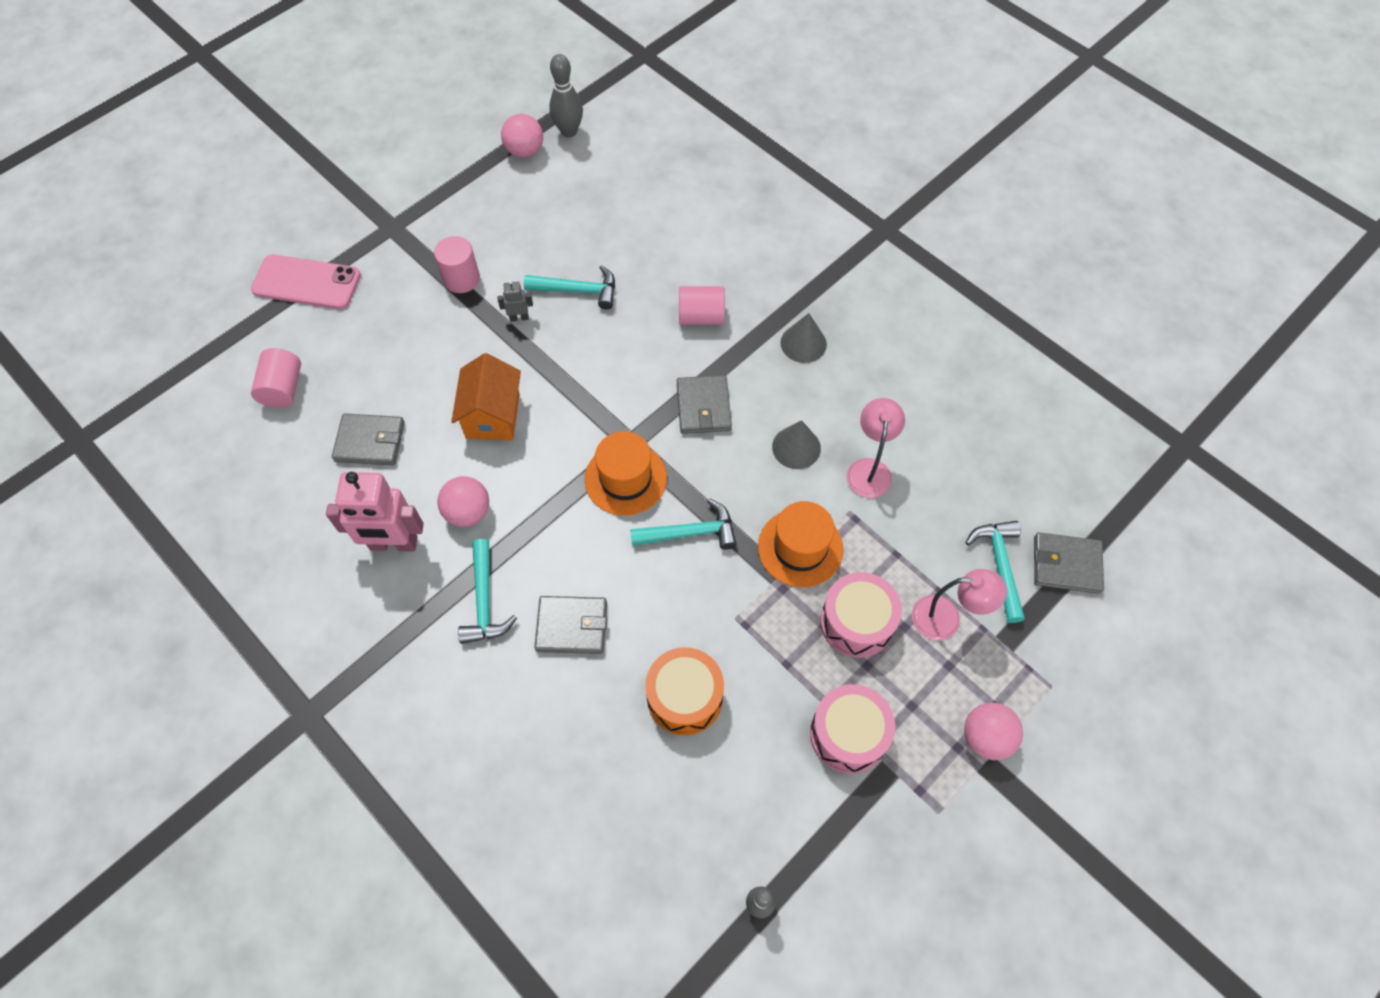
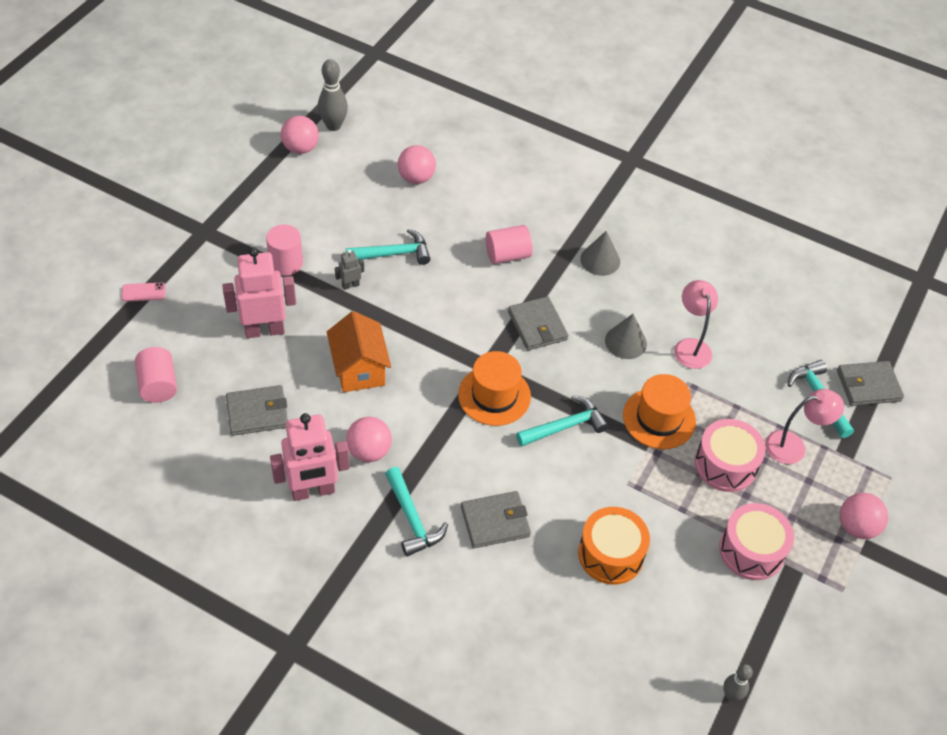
camera: 20 degrees left, 10 degrees down
(306, 282) = (143, 292): pink phone -> pink phone, size x0.45
(411, 350) = (264, 330): none -> pink robot
(635, 207) = (416, 178): none -> pink ball

